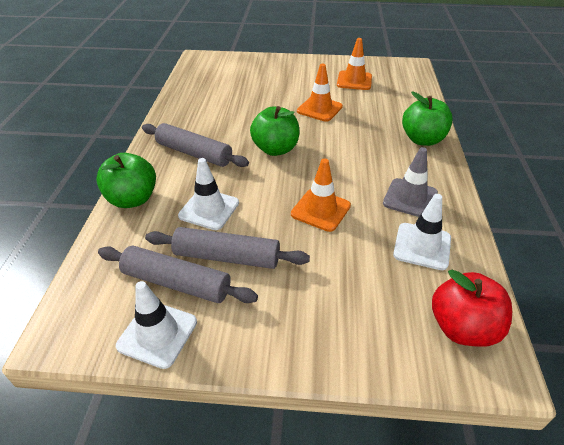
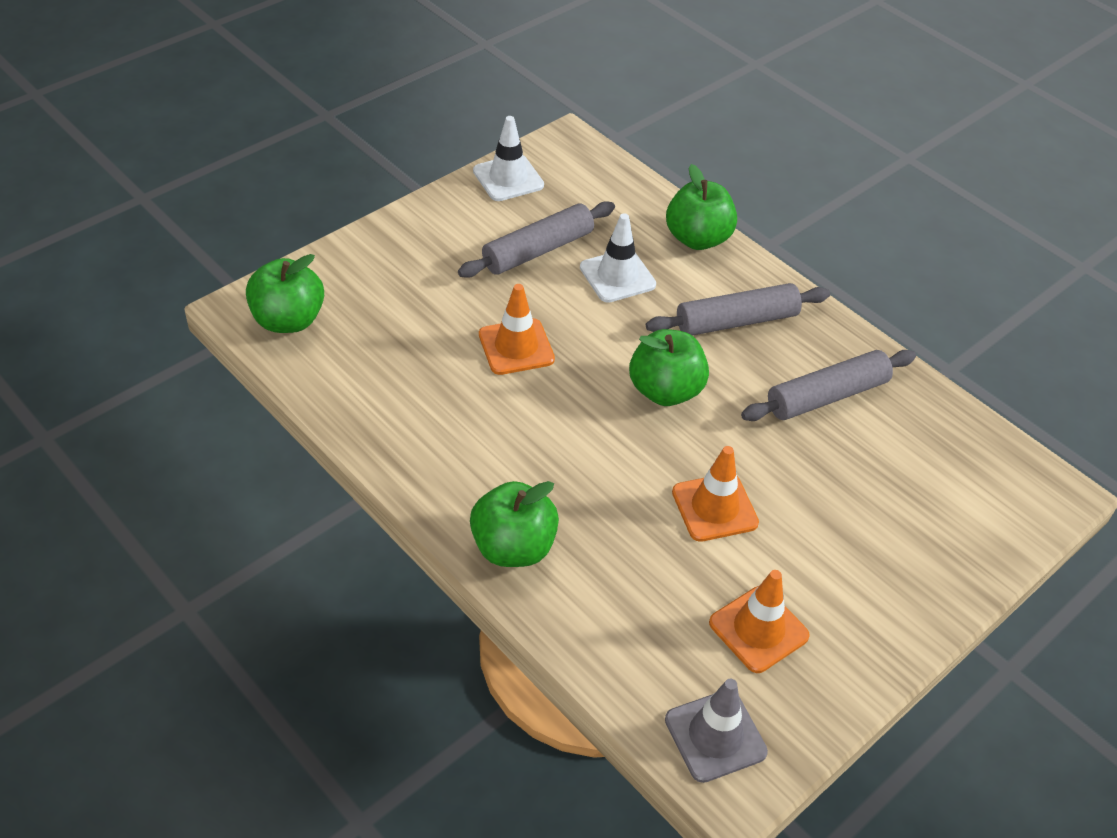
camera: 130 degrees right, 5 degrees up
(176, 283) = (546, 210): grey rolling pin -> grey rolling pin (826, 396)
(410, 198) = (440, 427): grey traffic cone -> grey traffic cone (715, 736)
(422, 246) = (379, 374): white traffic cone -> none
(462, 328) = (288, 320): red apple -> green apple

